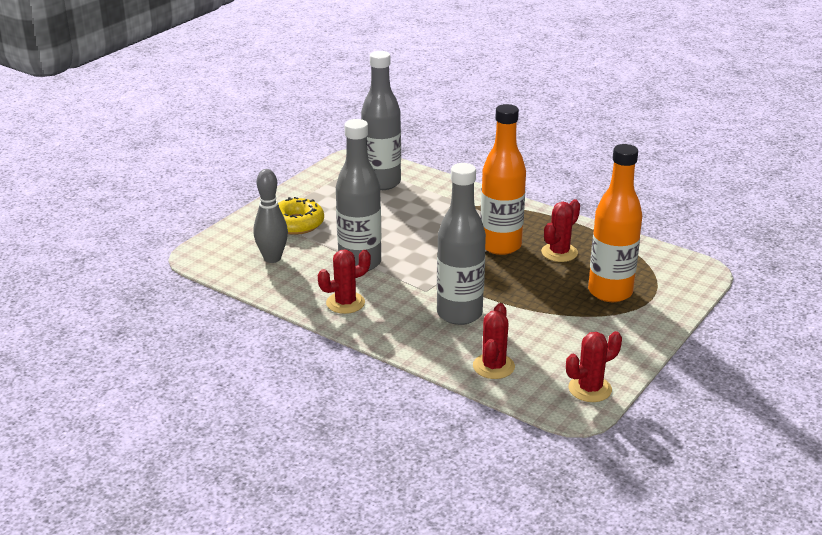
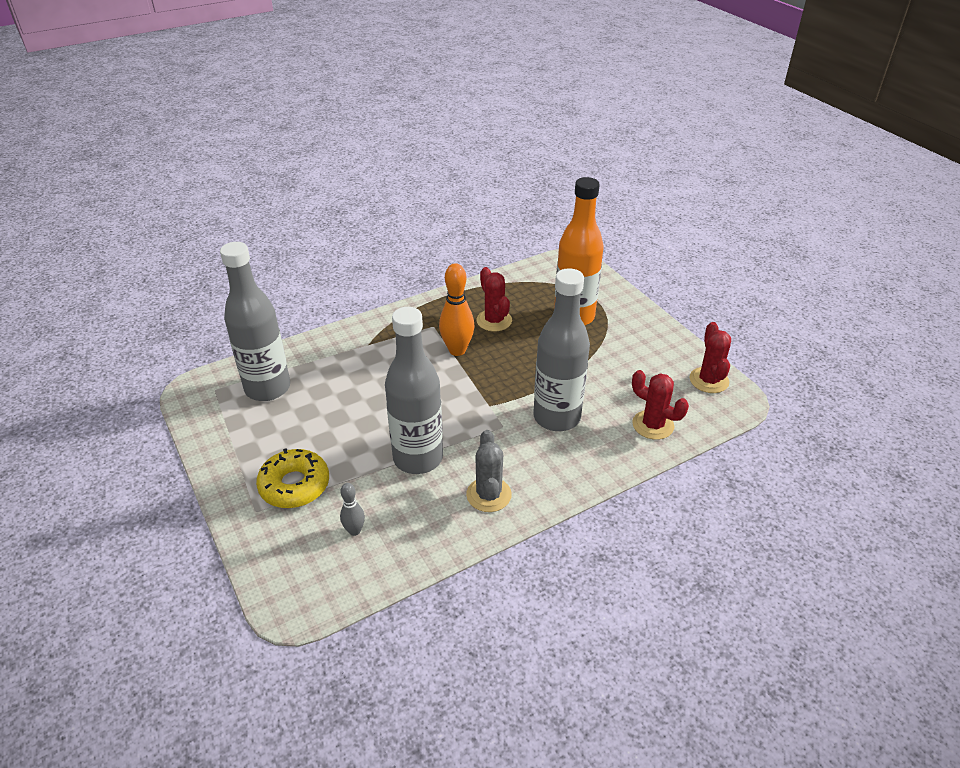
camera: 65 degrees left, 10 degrees up
(272, 258) = (354, 531): grey bowling pin -> grey bowling pin, size x0.55
(345, 303) = (488, 495): red cactus -> grey cactus
(500, 246) = (457, 350): orange bottle -> orange bowling pin

